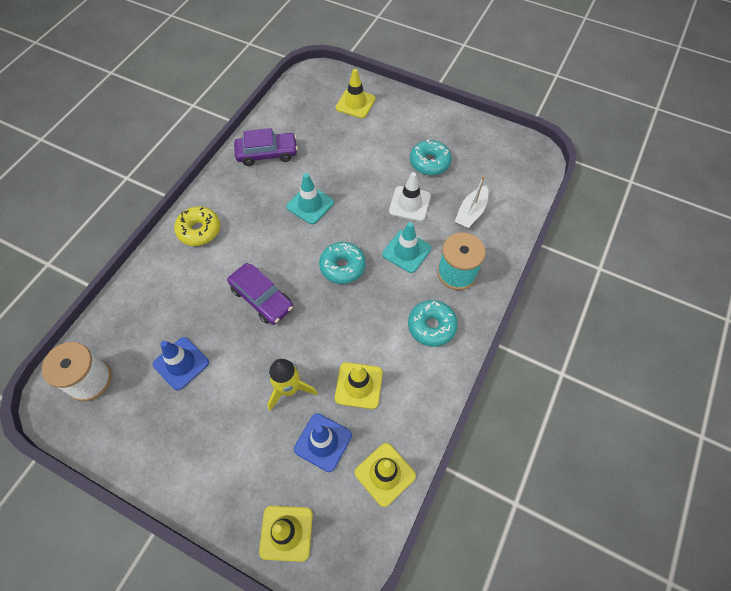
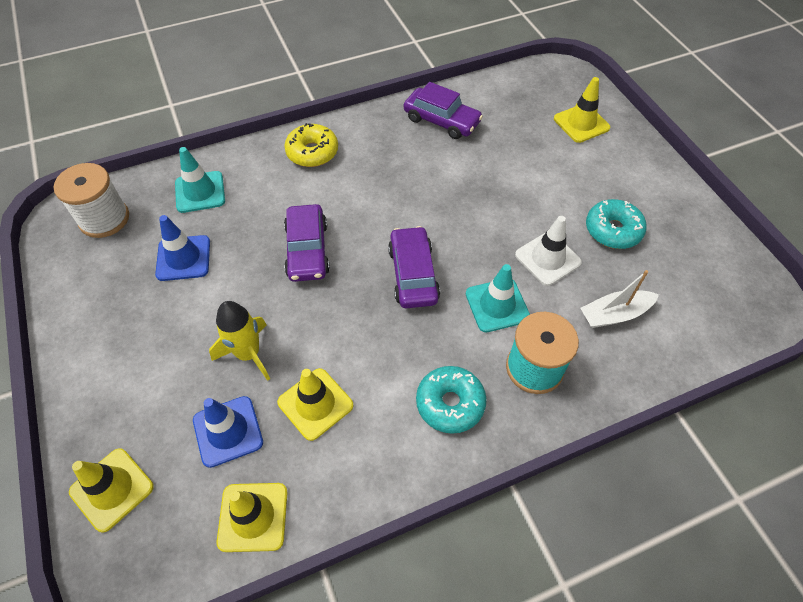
camera: 40 degrees right, 5 degrees down
(310, 205) = (438, 193): turquoise traffic cone -> turquoise traffic cone (200, 192)
(342, 267) = (413, 274): turquoise donut -> purple car

